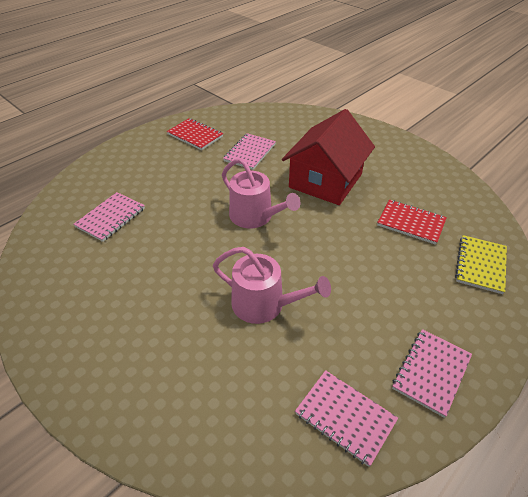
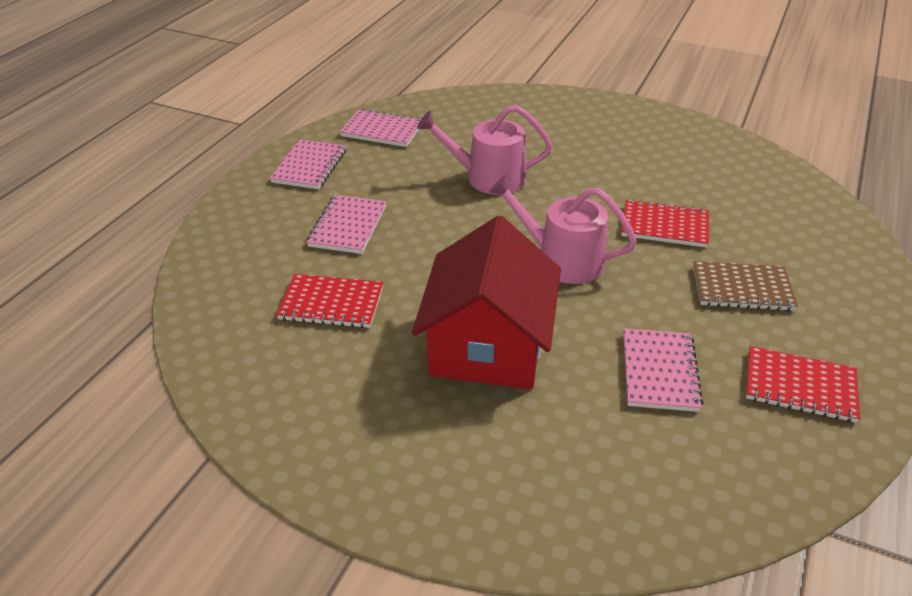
camera: 160 degrees right, 5 degrees down
(110, 218) = (744, 215): pink notebook -> pink notebook (348, 226)
(169, 176) = (742, 288): none -> brown notebook
(170, 223) = (664, 226): none -> red notebook
(480, 265) = (236, 268): yellow notebook -> none

